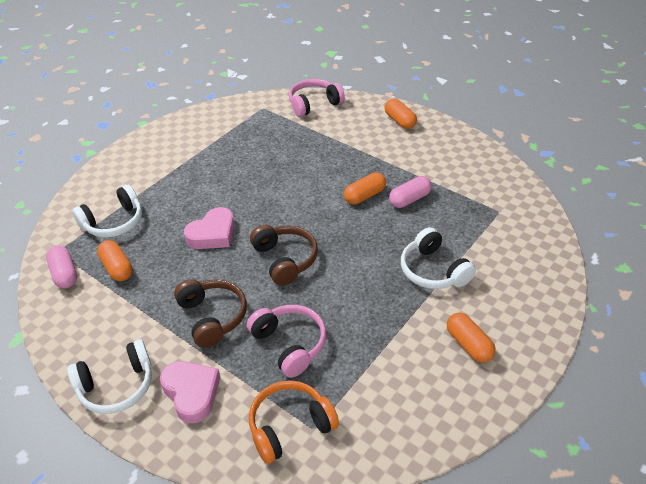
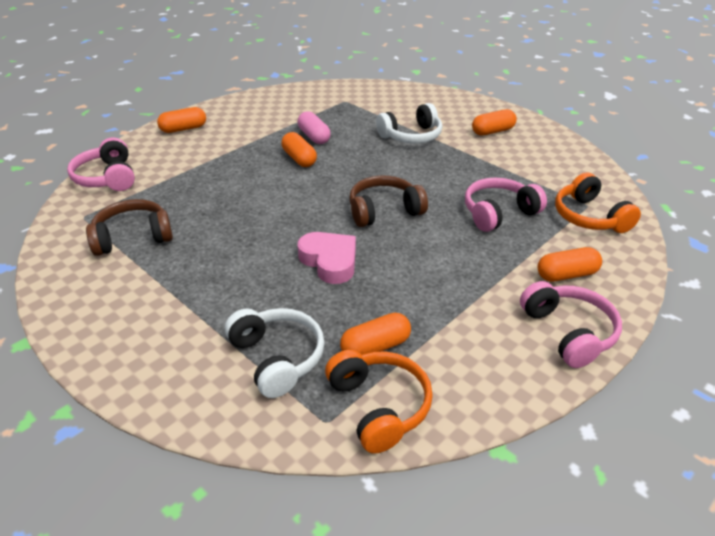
camera: 85 degrees left, 5 degrees down
(65, 274) = (379, 406): pink capsule -> orange headphones
(117, 386) = (569, 332): white headphones -> pink headphones
(191, 393) = (566, 275): pink heart -> orange capsule
(212, 317) = (464, 261): brown headphones -> brown headphones (133, 237)

